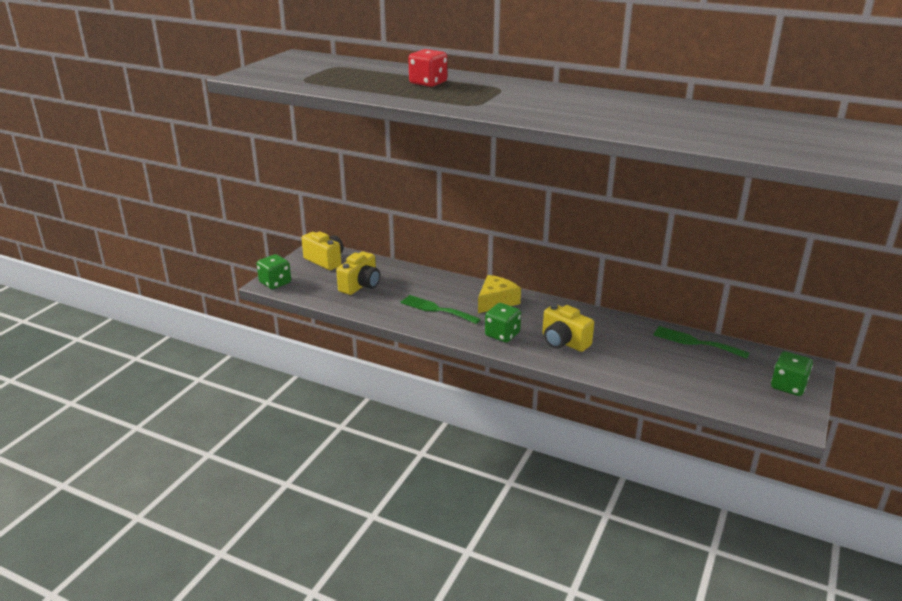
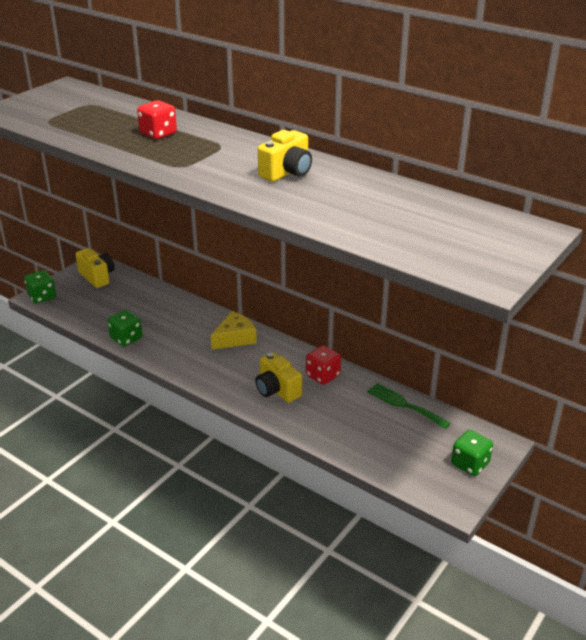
camera: 10 degrees right, 5 degrees up
(360, 286) = (117, 308): yellow camera -> yellow camera (287, 172)
(436, 309) = (175, 341): green fork -> none
(502, 334) = (223, 375): green dice -> green dice (126, 338)
(602, 325) = (323, 375): none -> red dice

